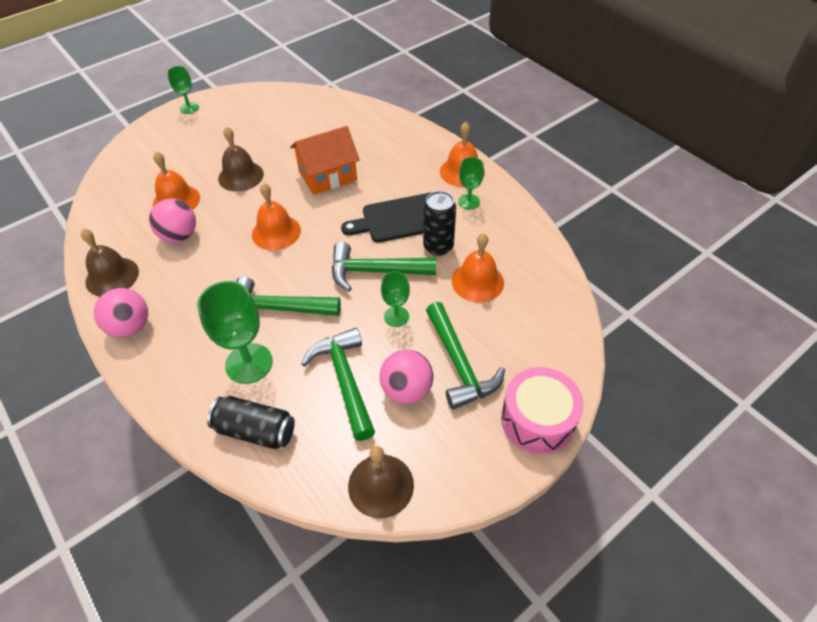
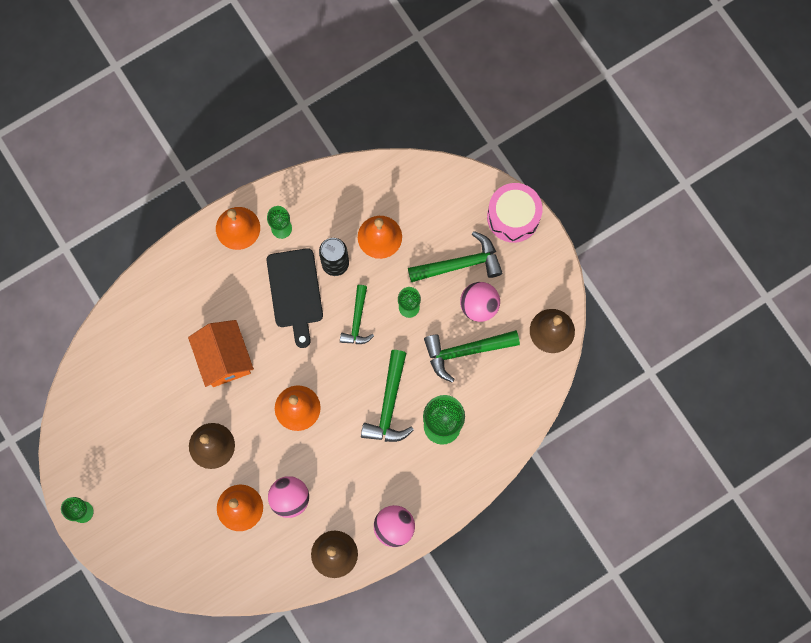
camera: 85 degrees left, 25 degrees up
(255, 430) = (502, 418): black can -> none
(375, 271) = (357, 321): green hammer -> green hammer, size x0.66

